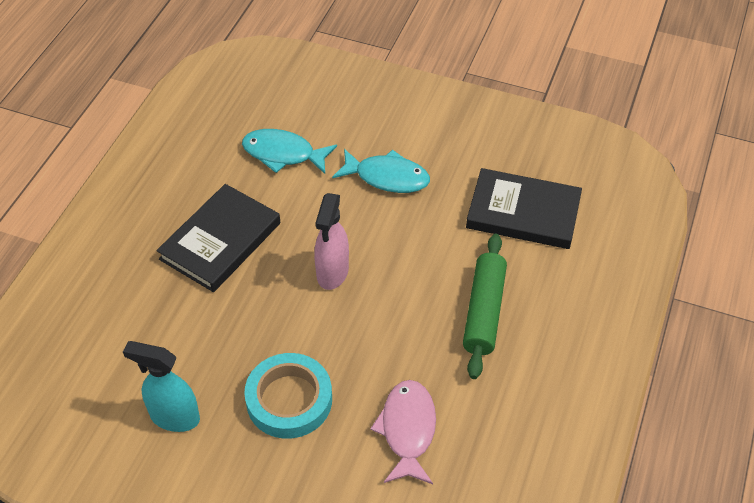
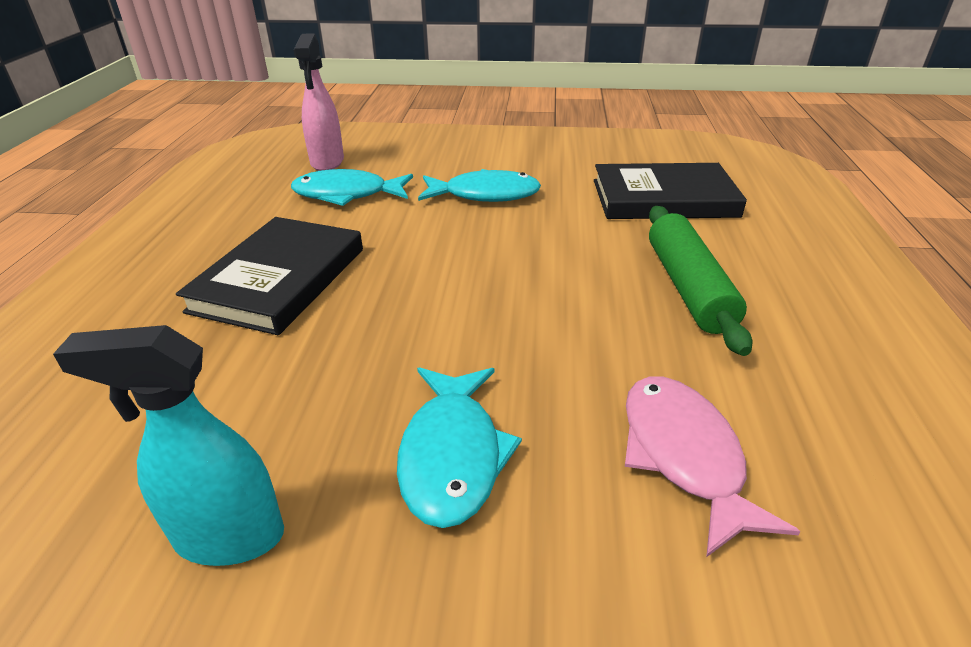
camera: 15 degrees left, 15 degrees down
(289, 400) = (452, 455): turquoise tape -> turquoise fish
(332, 273) = (456, 285): pink spray bottle -> pink spray bottle (327, 162)

